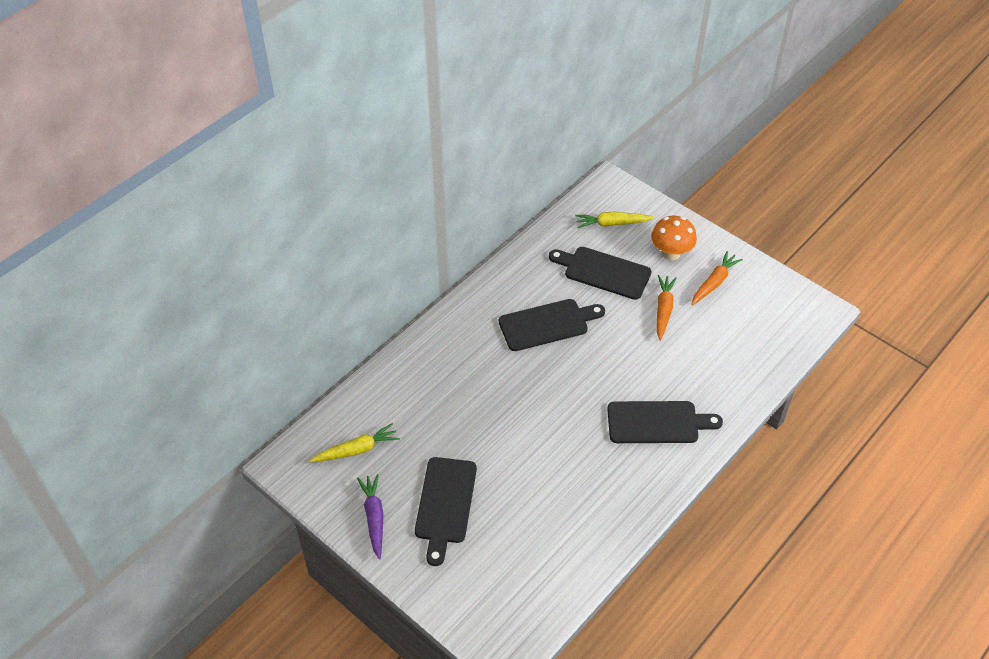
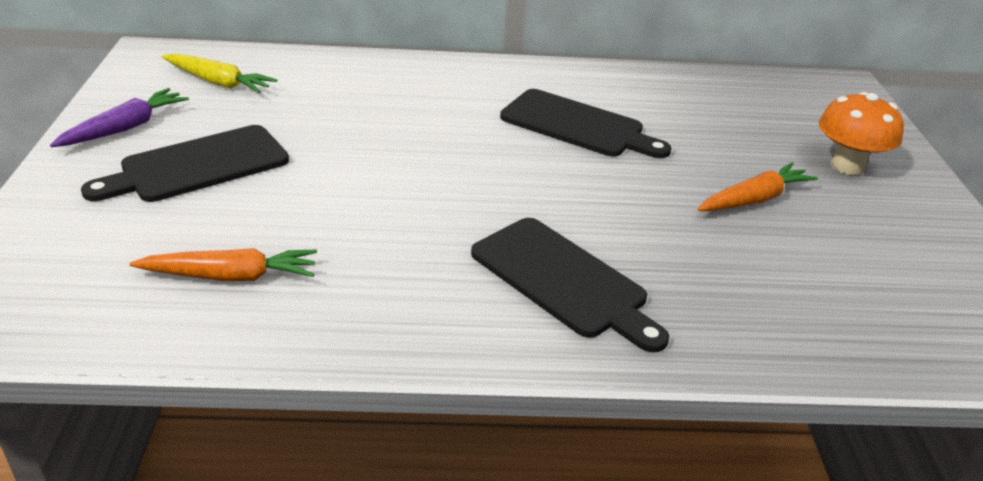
camera: 45 degrees right, 15 degrees down
(603, 272) = (722, 131): black cutting board -> none
(612, 224) = (798, 108): yellow carrot -> none
(714, 282) = (877, 222): orange carrot -> orange carrot (231, 276)

